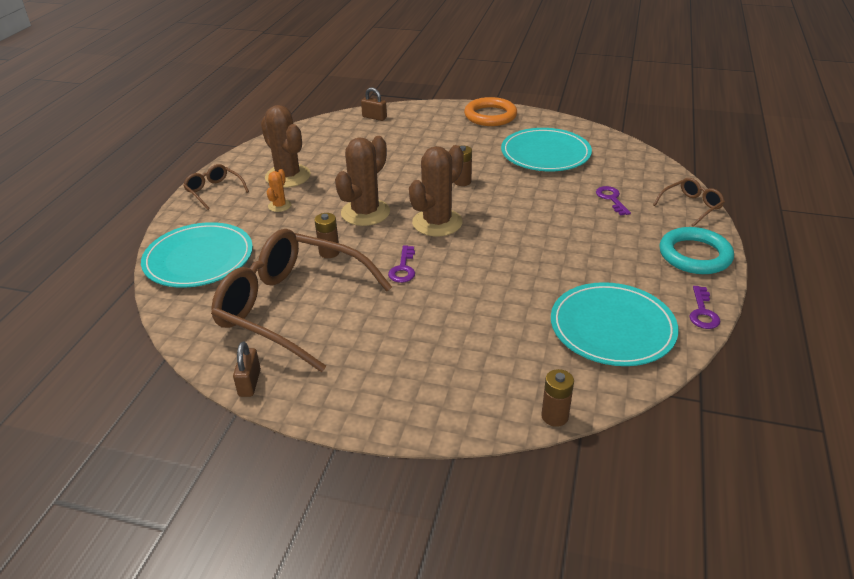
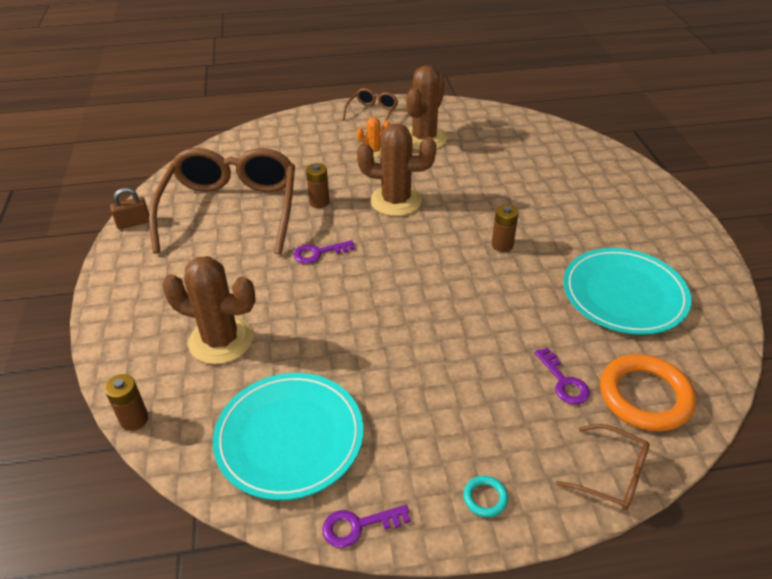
camera: 65 degrees right, 5 degrees up
(199, 259) = (273, 143): turquoise plate -> none
(374, 117) = (581, 147): brown padlock -> none
(437, 223) = (409, 251): brown cactus -> brown cactus (221, 340)
(490, 116) = (673, 224): orange ring -> orange ring (645, 396)
(611, 199) = (564, 382): purple key -> purple key turned 105 degrees clockwise
(694, 255) = (485, 498): turquoise ring -> turquoise ring, size x0.43

